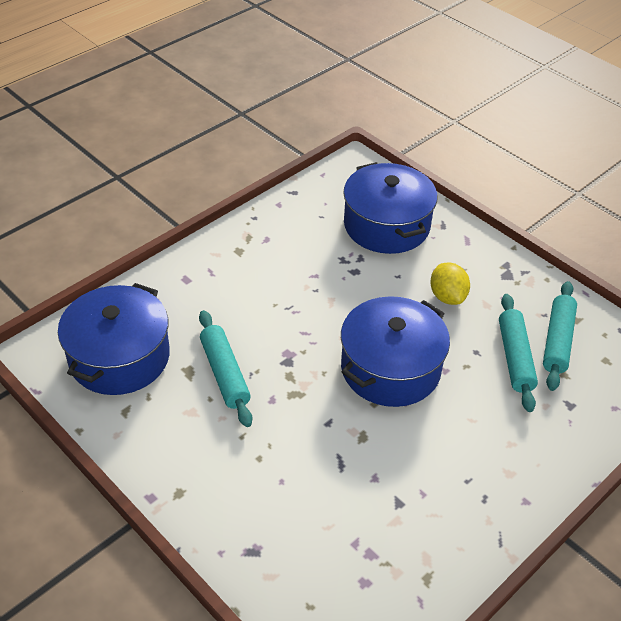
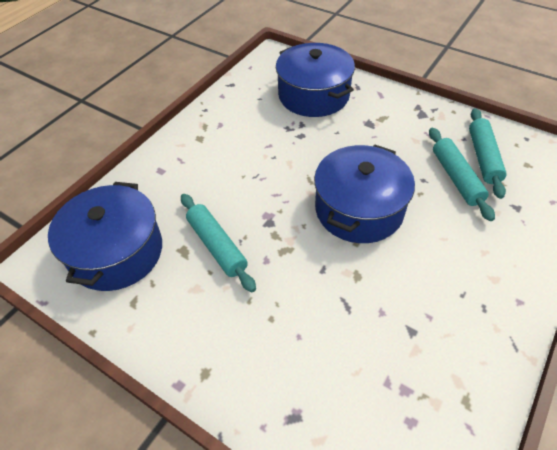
camera: 10 degrees left, 5 degrees up
(447, 296) = (382, 140): yellow lemon -> none

